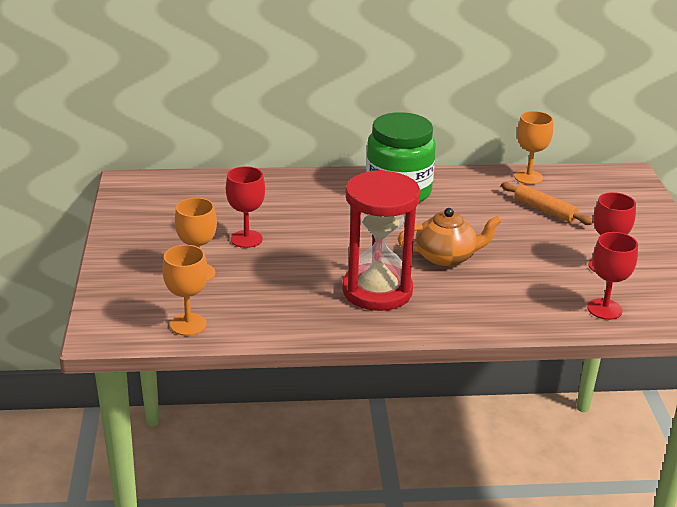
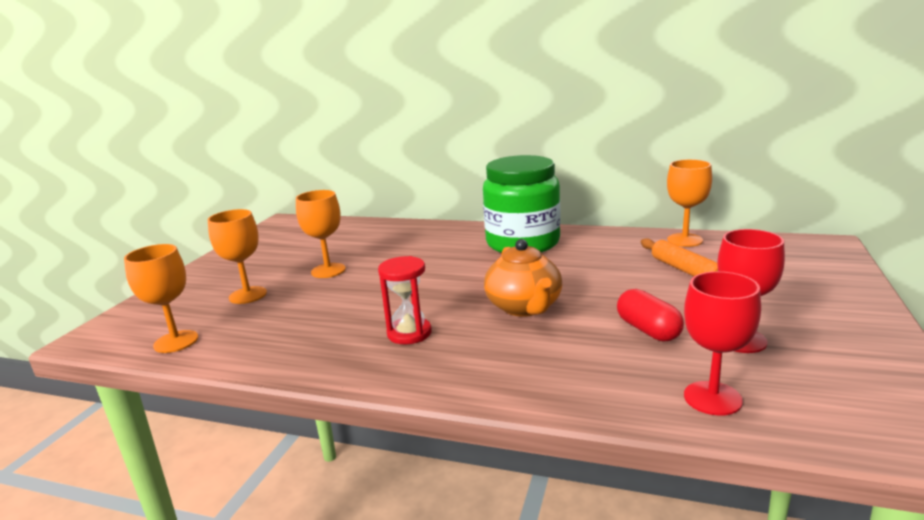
camera: 25 degrees right, 10 degrees down
(246, 239) = (328, 270): red goblet -> orange goblet
(377, 291) = (409, 333): red hourglass -> red hourglass, size x0.50
(446, 257) = (524, 307): orange teapot -> orange teapot turned 60 degrees clockwise
(544, 266) = (648, 330): none -> red capsule

